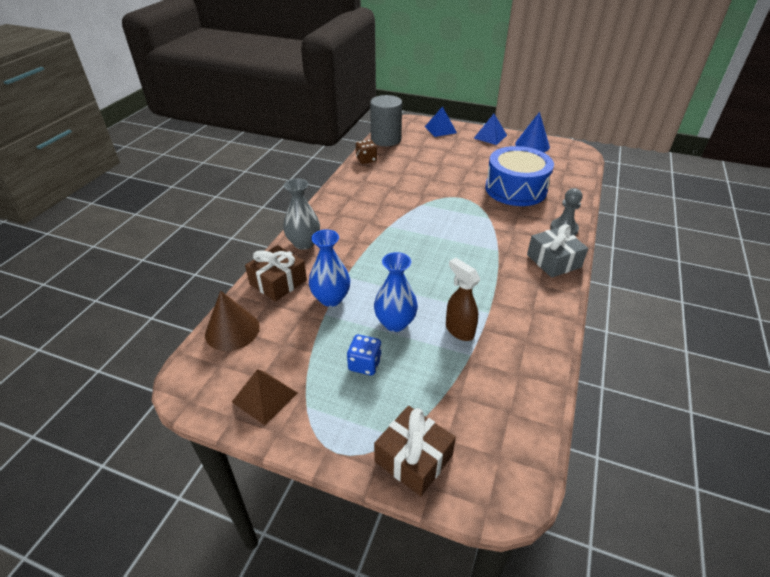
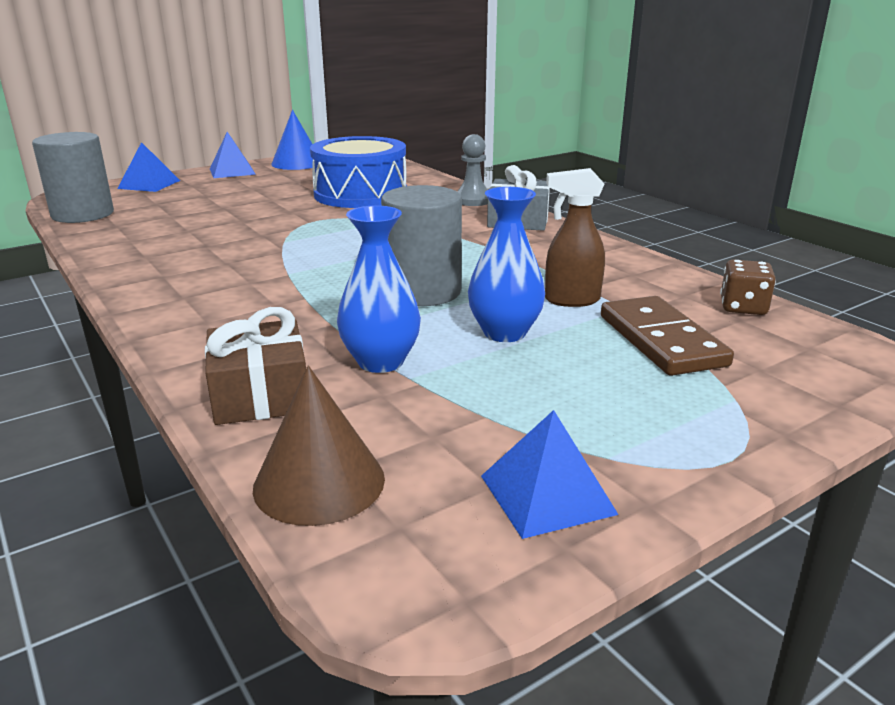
camera: 55 degrees left, 15 degrees down
(264, 397) = (547, 494): brown pyramid -> blue pyramid
(304, 243) = (199, 343): grey vase -> none
(364, 364) = (564, 380): blue dice -> none
(366, 160) = (97, 239): brown dice -> brown dice (743, 307)
(413, 275) = (423, 292): none -> grey cylinder
(413, 458) = (781, 401): brown gift -> none
(443, 385) = (661, 340): none -> brown domino

